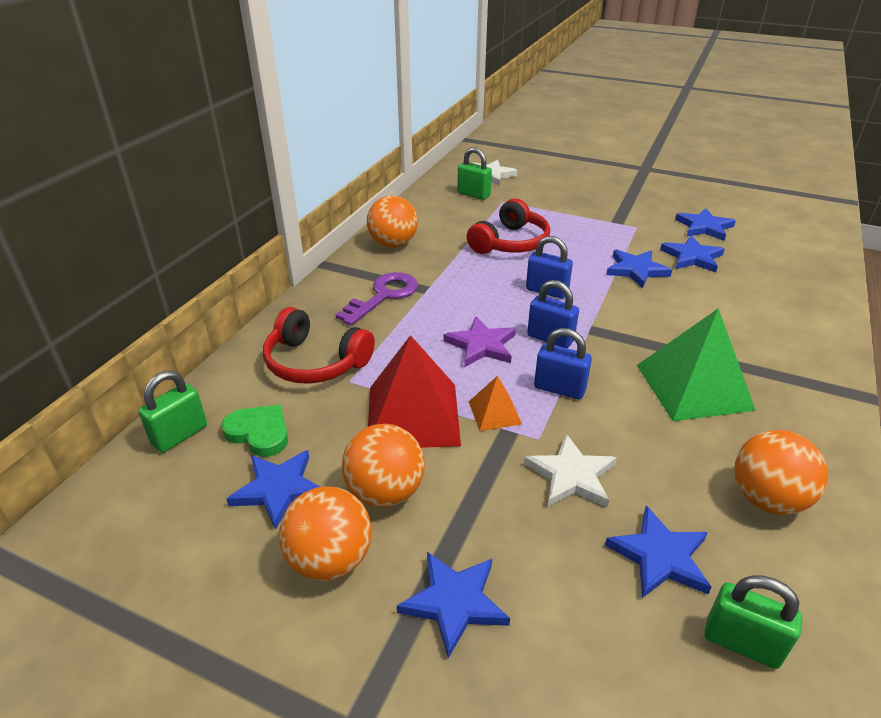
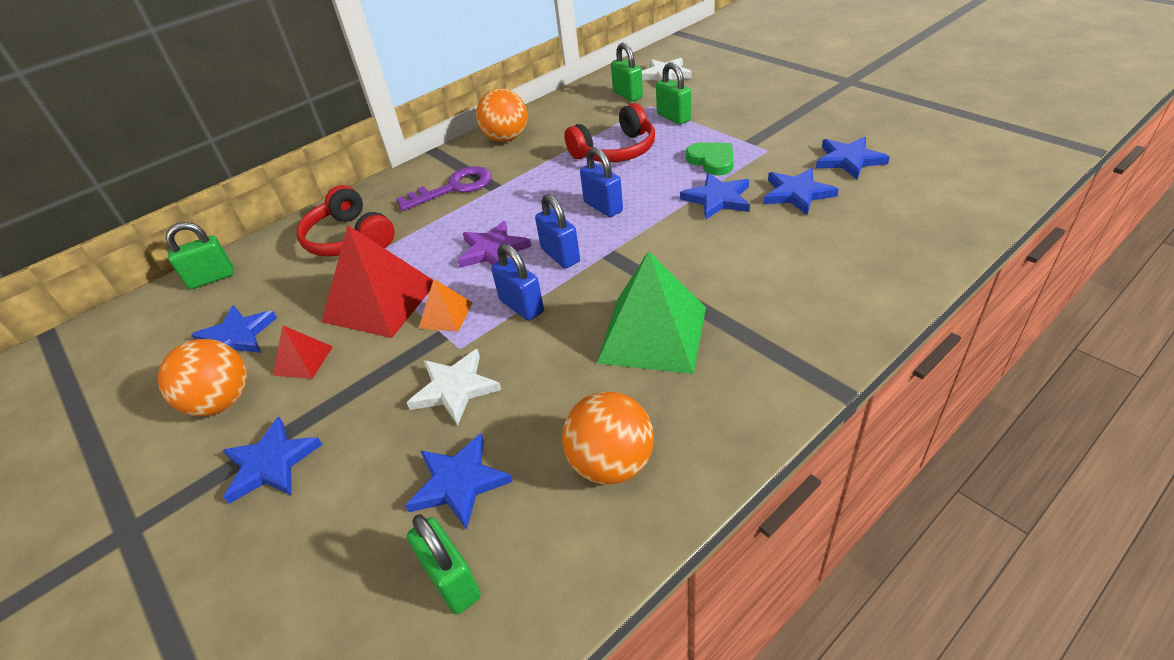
camera: 30 degrees right, 5 degrees up
(259, 433) = (261, 289): green heart -> green heart (712, 161)
(385, 492) = (303, 360): orange ball -> red pyramid
(533, 209) = (673, 117): none -> green padlock

